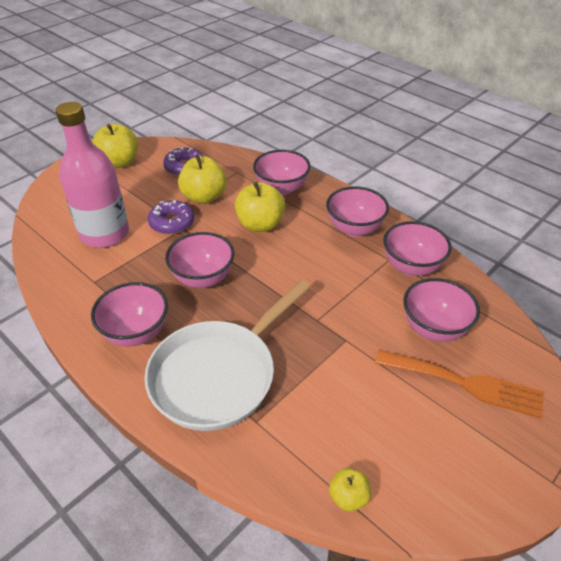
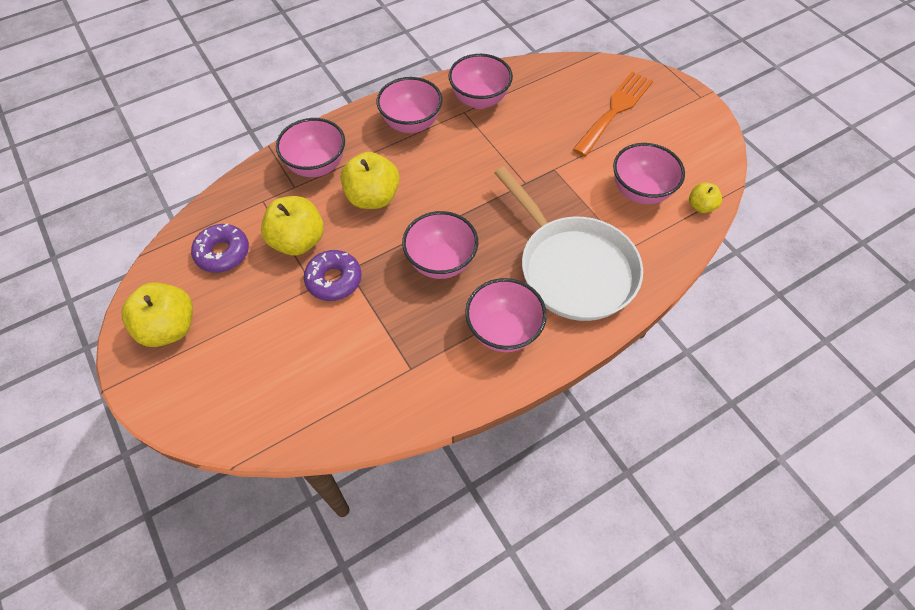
camera: 75 degrees left, 15 degrees up
(105, 234) = (326, 353): pink bottle -> none
(434, 328) = (556, 109): pink bowl -> pink bowl (640, 192)

